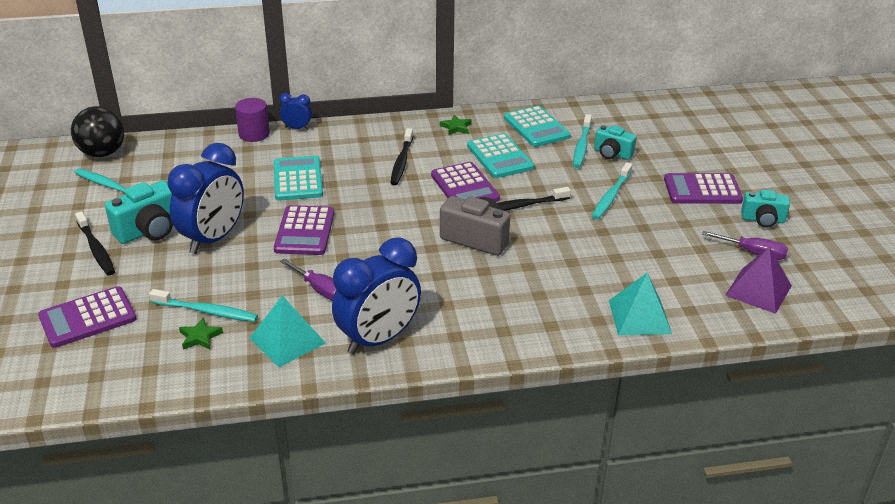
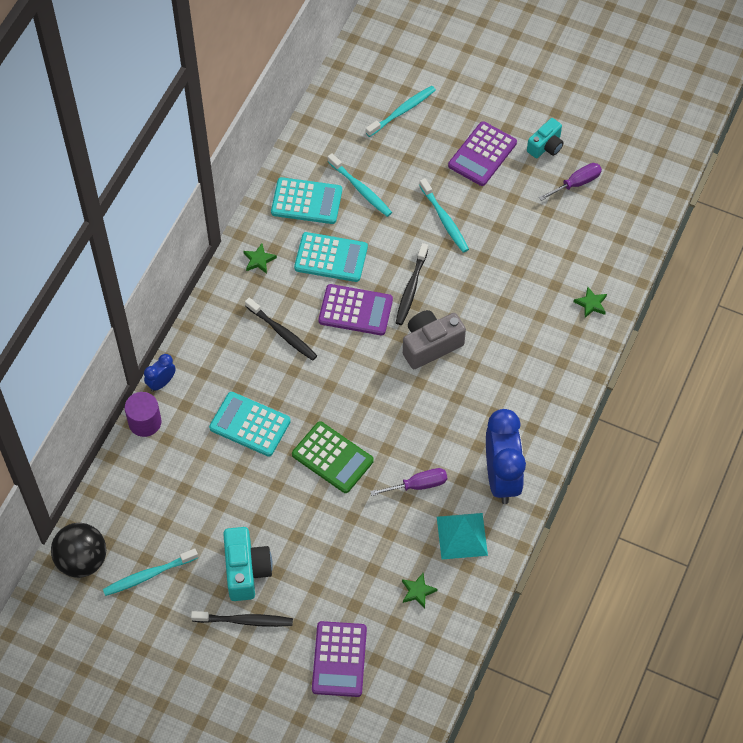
camera: 55 degrees left, 25 degrees up
(206, 311) = (389, 574): turquoise toothbrush -> turquoise toothbrush (402, 111)
(213, 239) = (294, 528): blue clock -> none
(305, 231) = (332, 457): purple calculator -> green calculator
(612, 154) = (388, 176): turquoise camera -> none
(639, 317) = (591, 304): turquoise pyramid -> green star
(758, 290) = (615, 213): purple pyramid -> none

